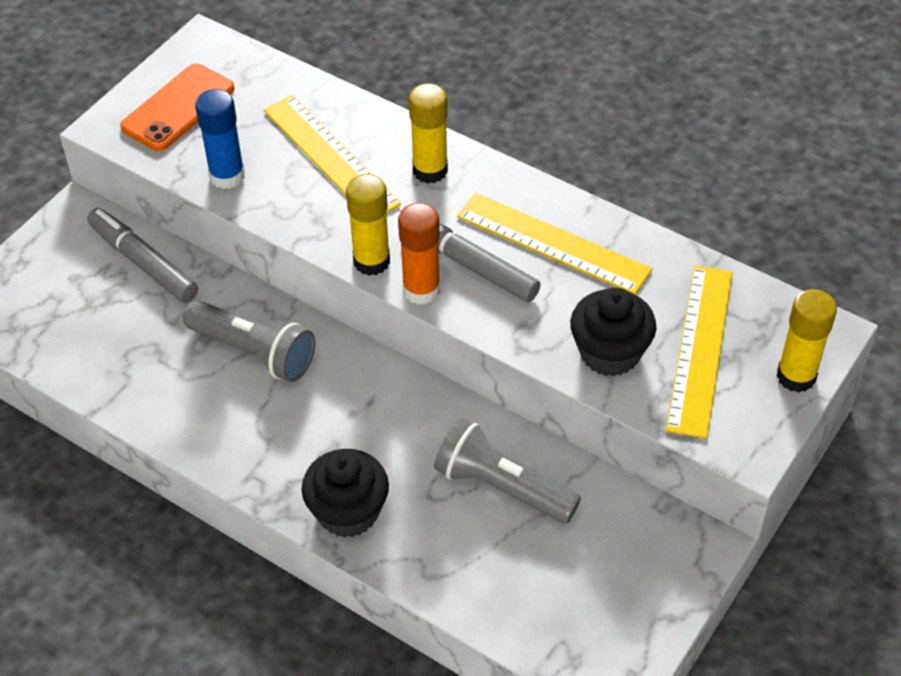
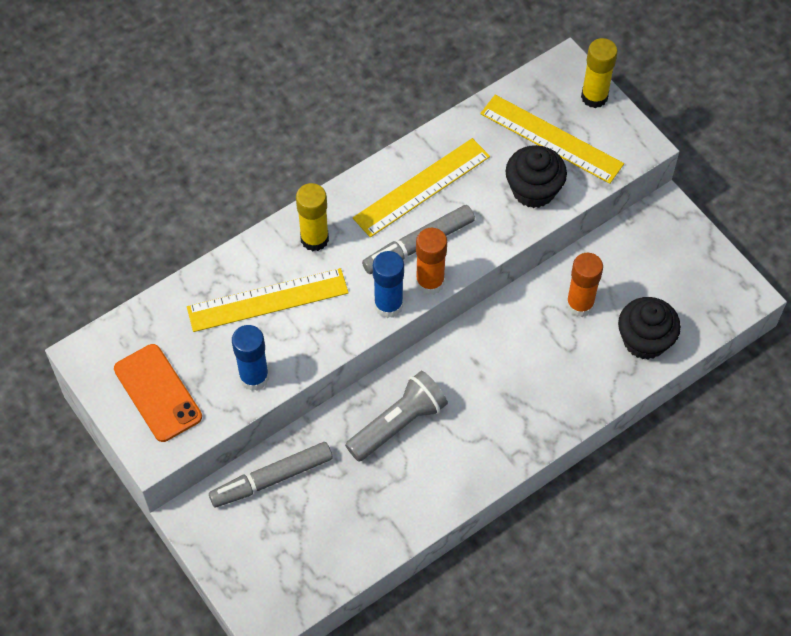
camera: 70 degrees left, 10 degrees up
(348, 512) = (565, 404): black cupcake -> black cupcake (644, 340)
(371, 261) = (388, 305): yellow glue stick -> blue glue stick
(502, 487) = (579, 305): grey flashlight -> orange glue stick

